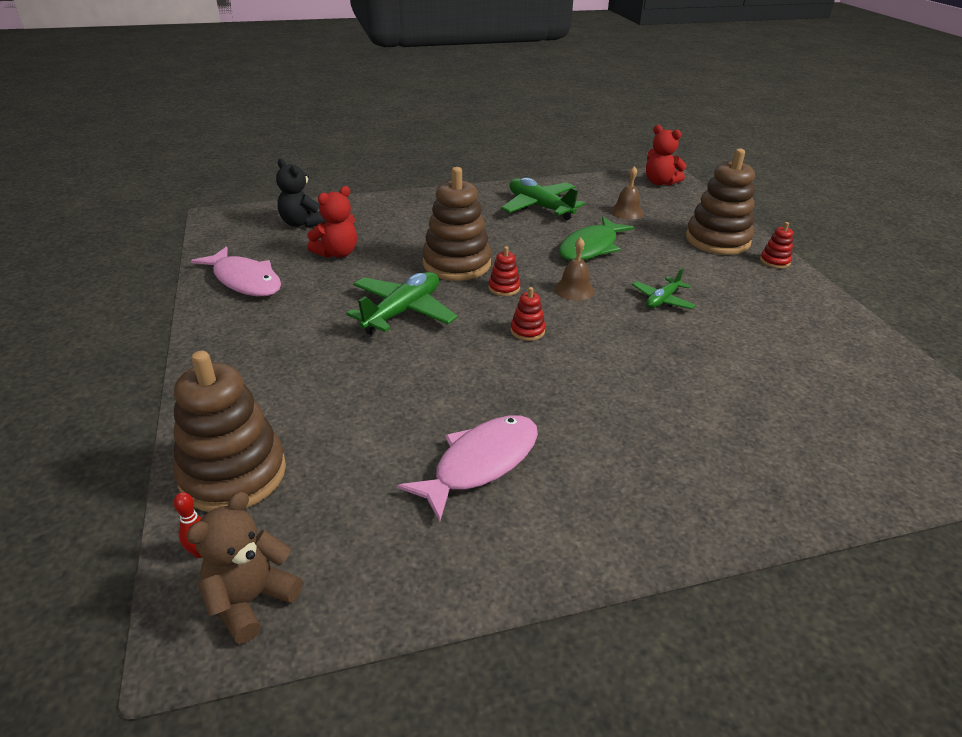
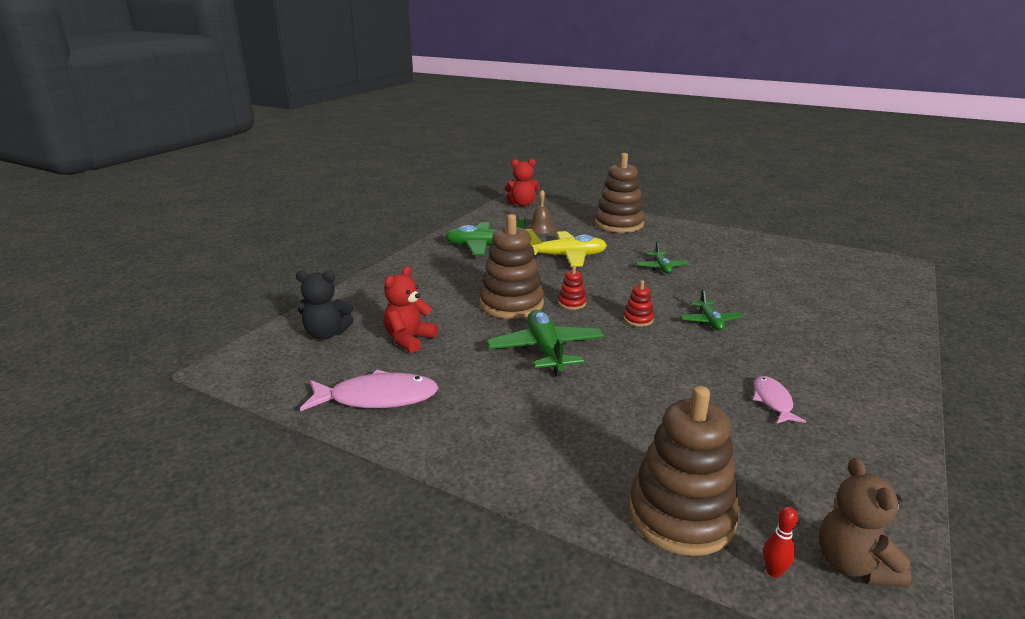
camera: 45 degrees left, 10 degrees down
(337, 253) = (409, 340): red teddy bear -> red teddy bear turned 150 degrees counterclockwise
(480, 463) = (773, 401): pink fish -> pink fish, size x0.58
(574, 289) = (610, 284): brown bell -> none
(590, 370) = (709, 321): none -> green plane
(591, 247) = (566, 257): green fish -> yellow plane
(774, 261) = (665, 224): red stacking toy -> none

